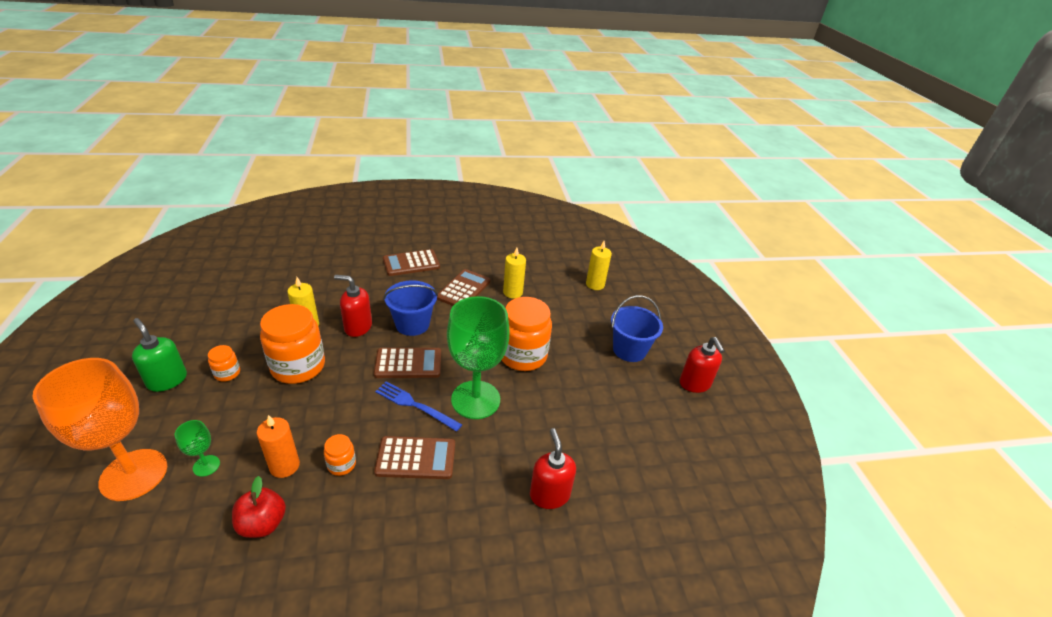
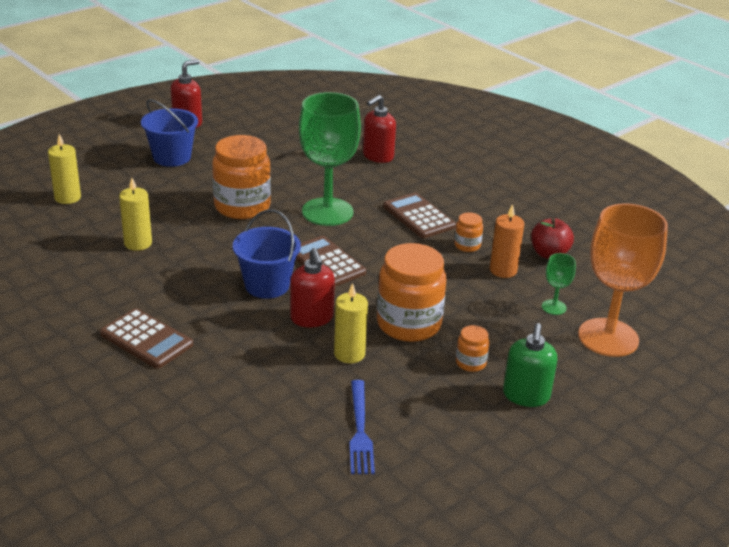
camera: 120 degrees left, 5 degrees down
(415, 405) = (370, 238): blue fork -> blue fork (360, 430)
(463, 289) = (166, 277): brown calculator -> none

